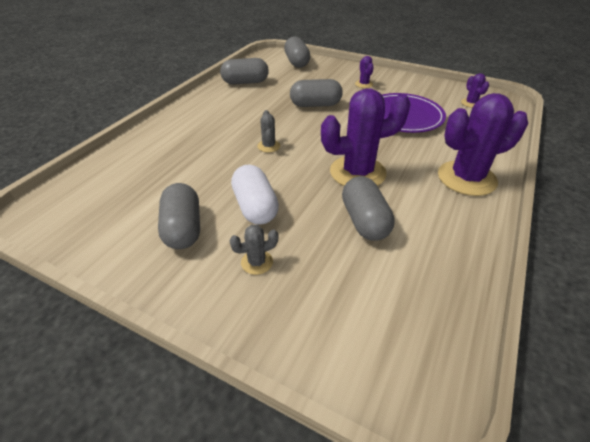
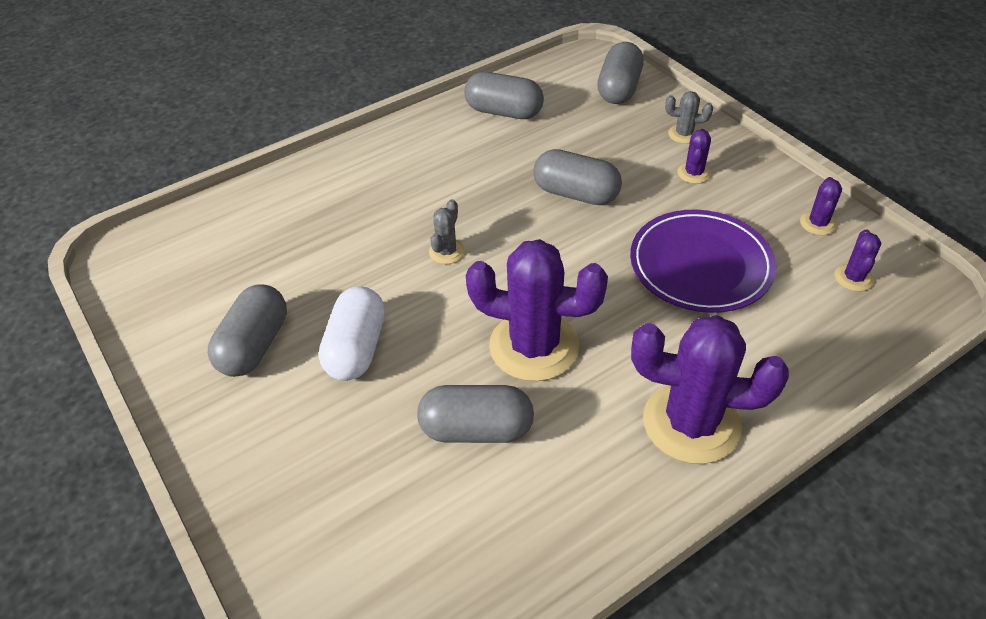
camera: 30 degrees right, 5 degrees up
(257, 262) = (302, 430): grey cactus -> grey cactus (684, 134)
(364, 221) = (476, 429): grey capsule -> grey capsule turned 75 degrees clockwise
(435, 89) = (818, 223): none -> purple cactus

